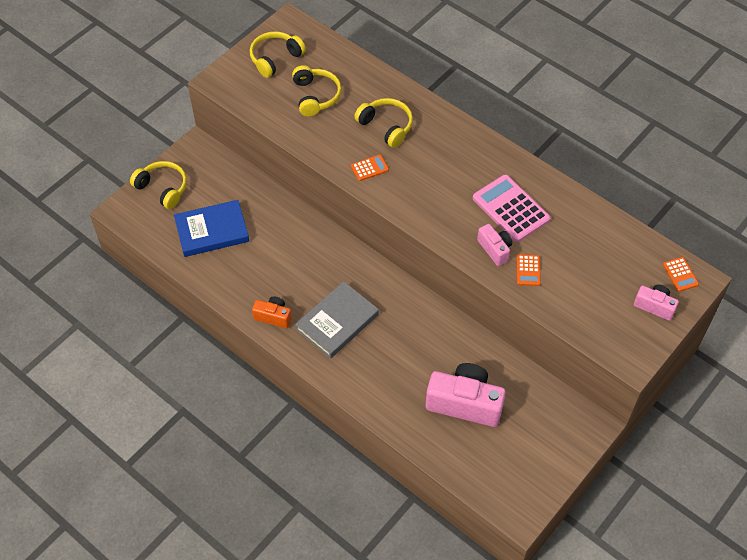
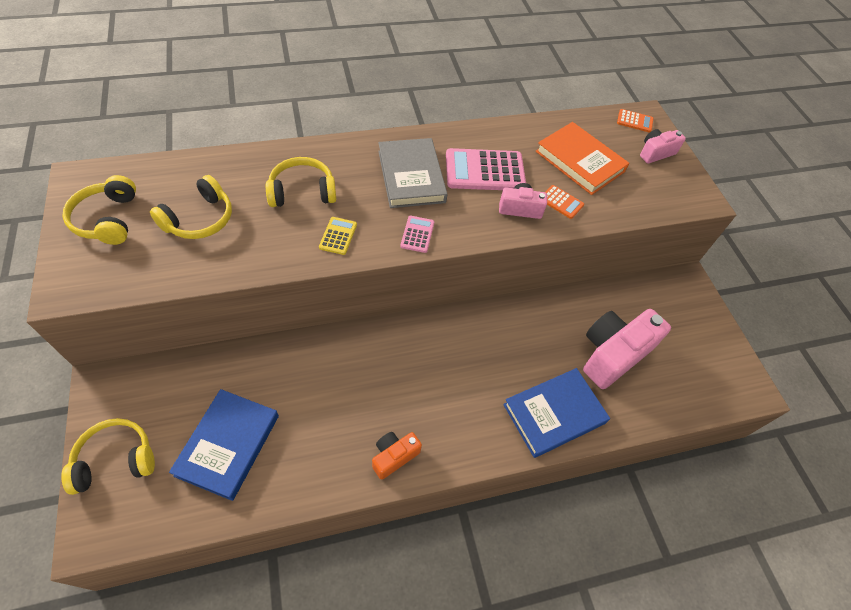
camera: 60 degrees left, 0 degrees up
(315, 96) = (199, 219): yellow headphones -> yellow headphones turned 105 degrees clockwise
(337, 322) = (448, 399): grey book -> grey book (411, 176)
(369, 168) = (338, 236): orange calculator -> yellow calculator
(380, 390) = (554, 414): none -> blue book
(412, 206) = (417, 234): none -> pink calculator
(586, 260) = (580, 161): none -> orange book

